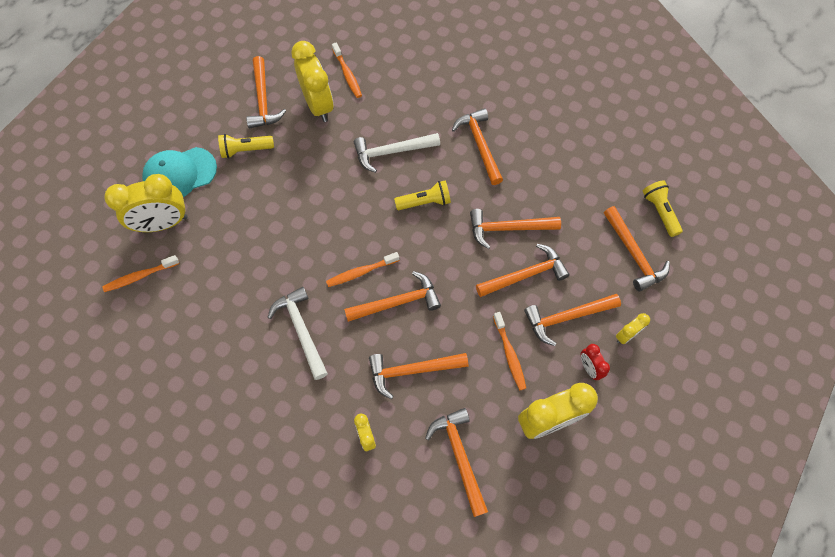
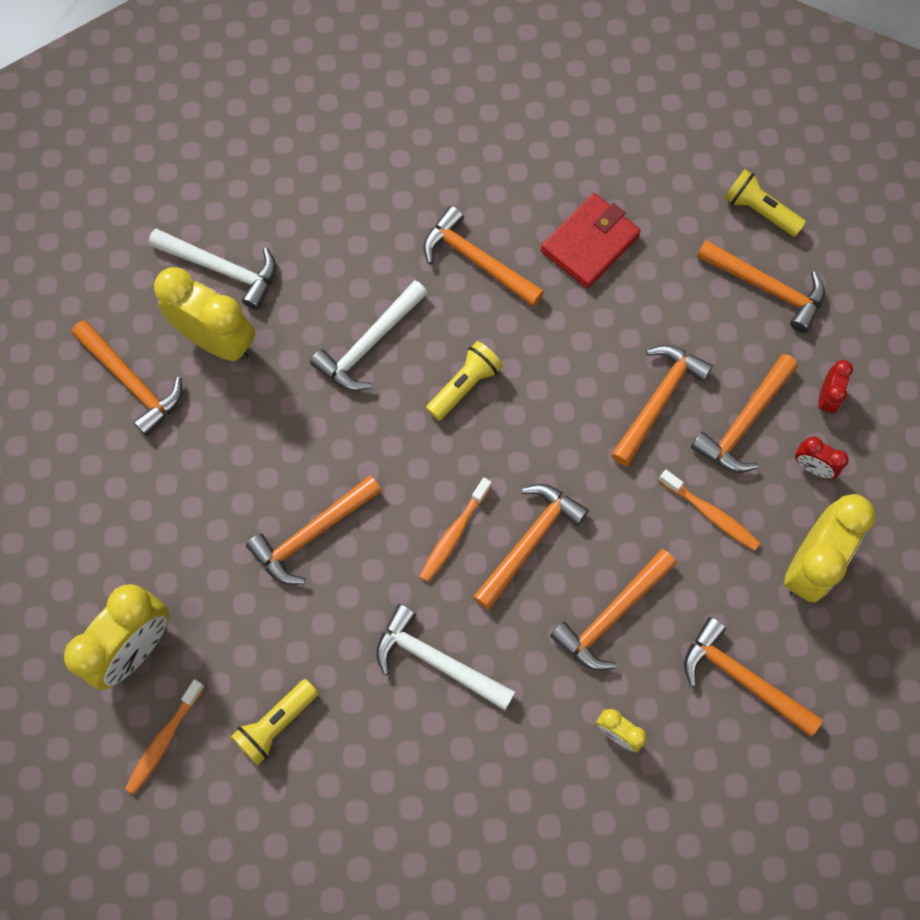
camera: 35 degrees left, 5 degrees up
(180, 174) = (100, 564): turquoise cap -> none
(246, 150) = (166, 469): yellow flashlight -> yellow flashlight (276, 724)
(347, 74) = (222, 269): orange toothbrush -> white hammer
(508, 228) = (594, 353): orange hammer -> orange hammer (312, 533)
(548, 172) = (590, 243): none -> red wallet
(626, 335) = (826, 398): yellow clock -> red clock

